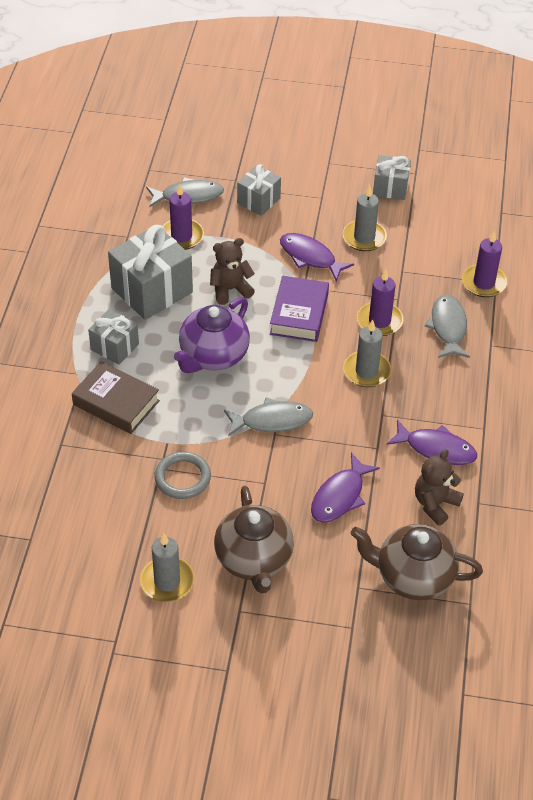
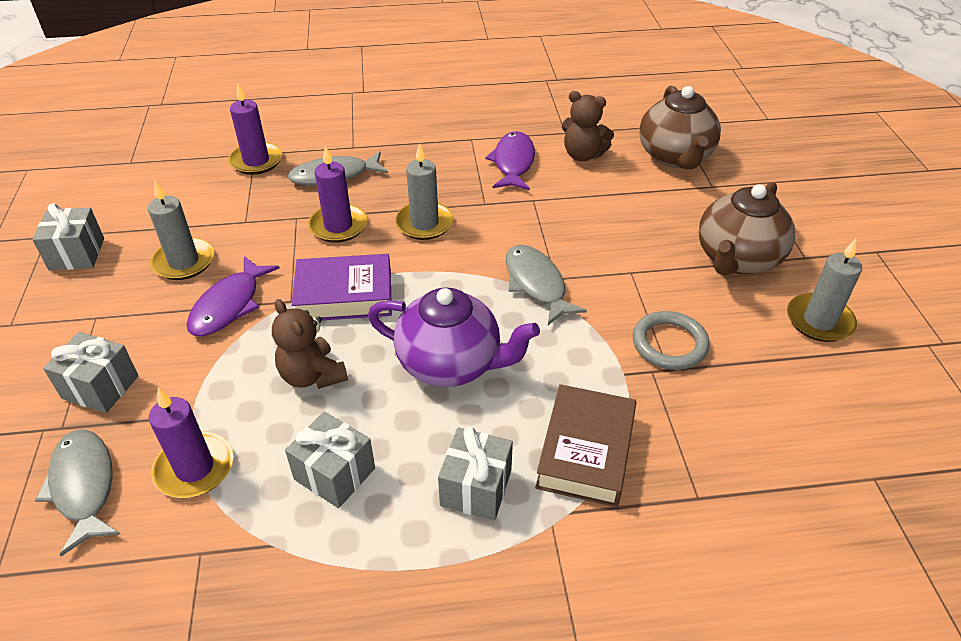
camera: 105 degrees left, 5 degrees down
(152, 290) = (334, 474): grey gift -> grey gift, size x0.57
(254, 560) = (737, 259): brown teapot -> brown teapot turned 150 degrees clockwise
(340, 496) = (613, 214): purple fish -> none

